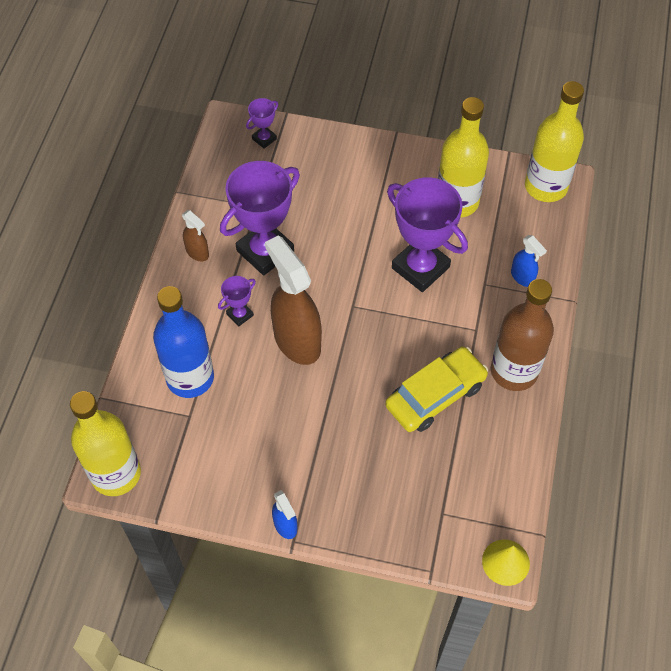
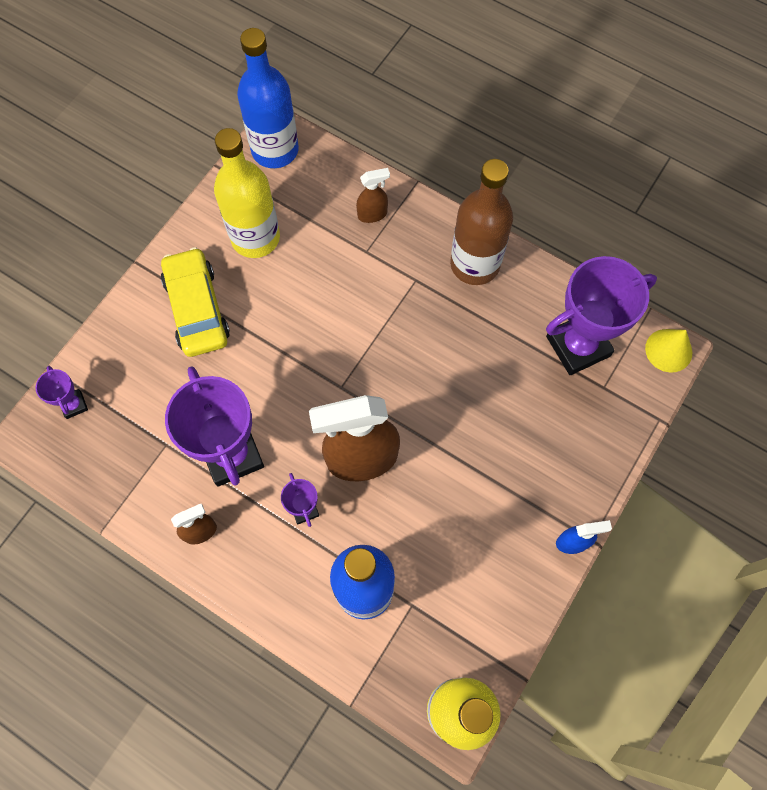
camera: 70 degrees left, 10 degrees up
(420, 267) = (322, 303): purple trophy -> purple trophy (578, 346)
(435, 395) = (476, 345): yellow car -> yellow car (197, 309)
(522, 277) = (372, 214): blue spray bottle -> brown spray bottle
(546, 186) = (275, 150): yellow bottle -> blue bottle

